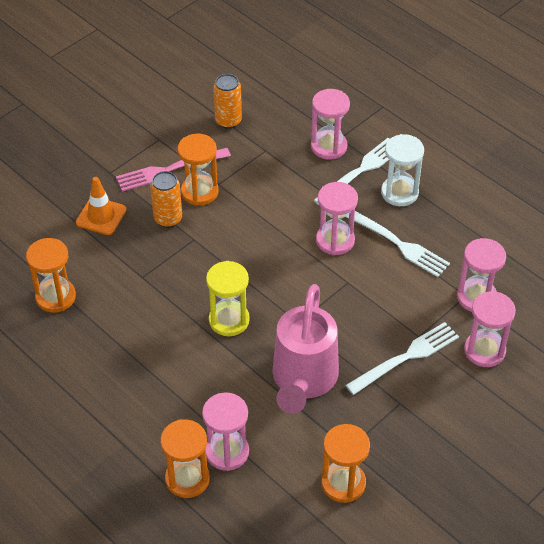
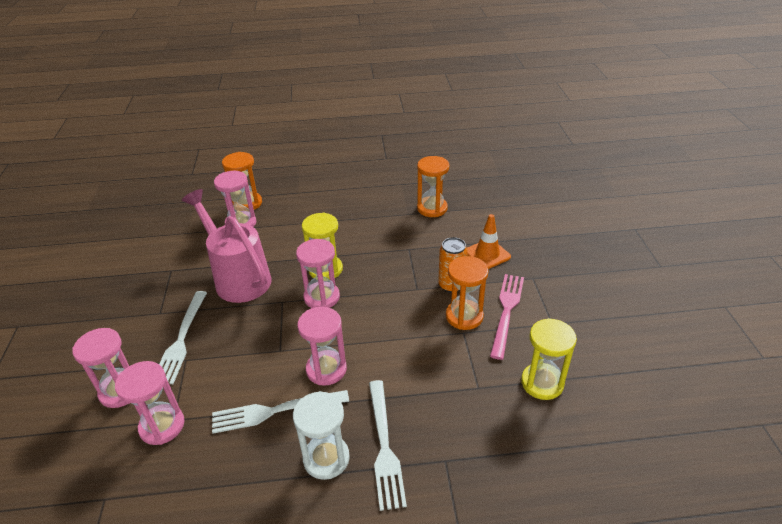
camera: 130 degrees right, 10 degrees down
(228, 121) = (542, 383): orange can -> yellow hourglass
(328, 146) = (440, 442): pink hourglass -> pink hourglass (322, 297)
(343, 483) = (157, 255): orange hourglass -> none

